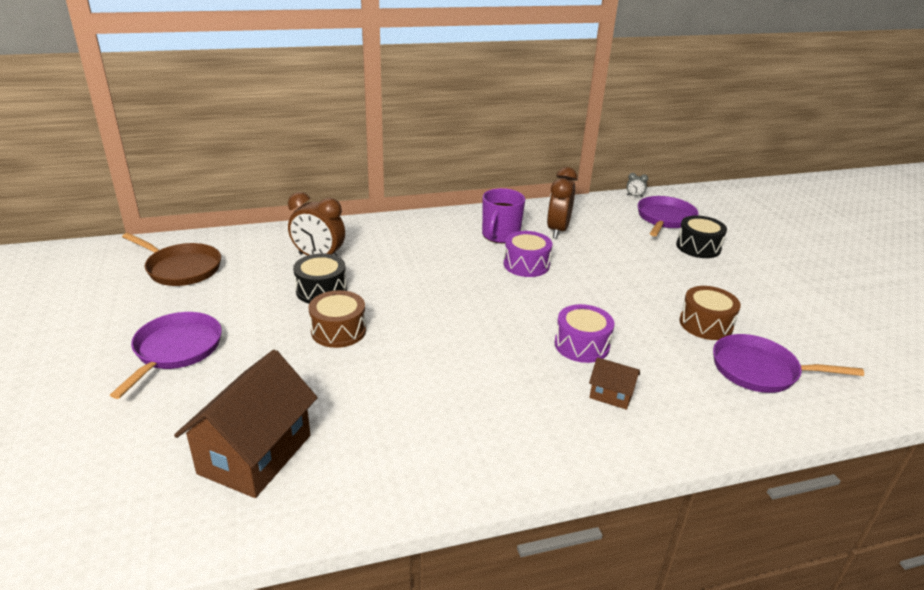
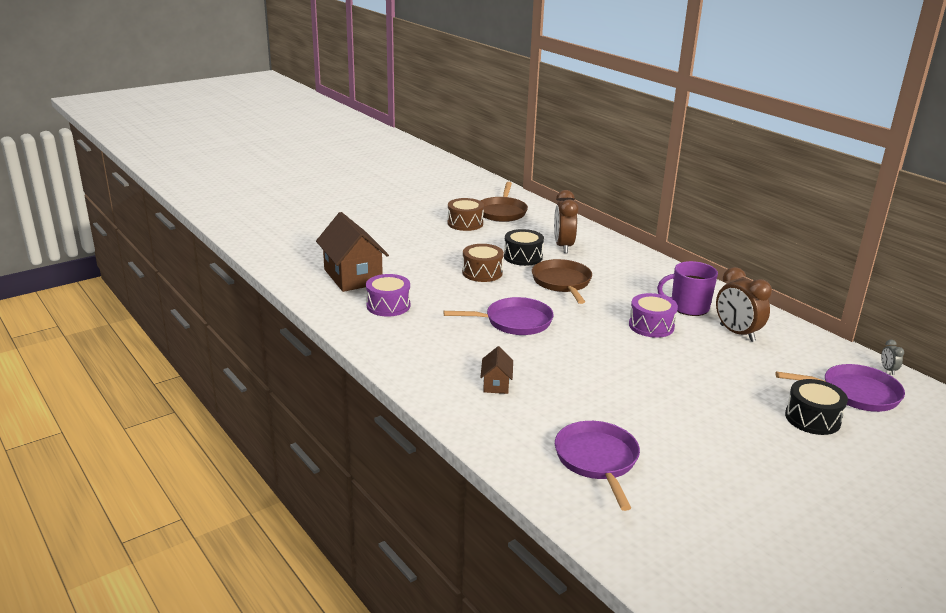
camera: 70 degrees right, 5 degrees down
(176, 350) = (421, 234): purple pan -> purple pan (514, 322)
(255, 454) = (353, 276): brown house -> brown house turned 60 degrees clockwise
(405, 284) = (562, 283): none -> brown pan
(557, 230) = (737, 333): brown clock -> brown clock turned 120 degrees counterclockwise
(581, 345) = (551, 365): purple drum -> purple drum (388, 305)
(705, 324) = (649, 427): brown drum -> brown drum (465, 223)

